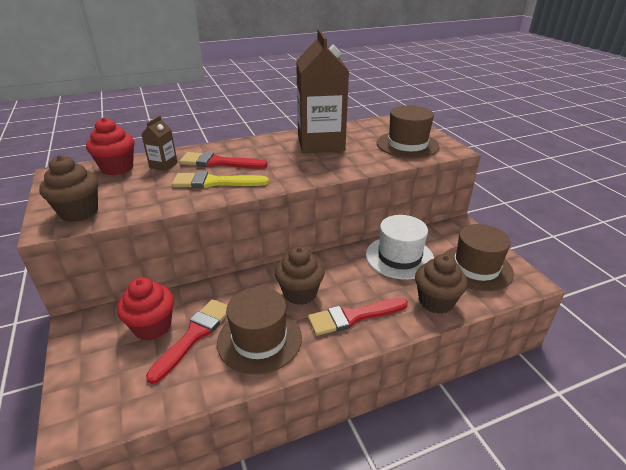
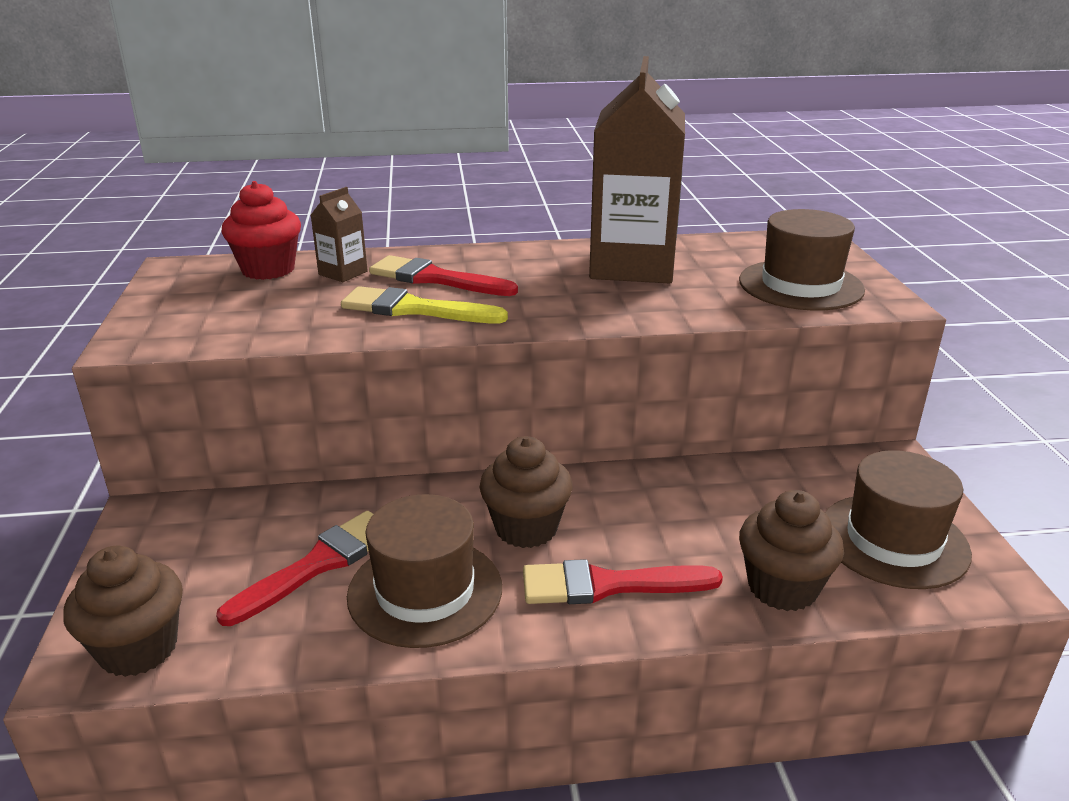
camera: 15 degrees right, 5 degrees down
(79, 212) = (182, 328): brown cupcake -> brown cupcake (138, 649)
(152, 326) = (257, 538): red cupcake -> none
(399, 257) = (741, 497): white hat -> none

